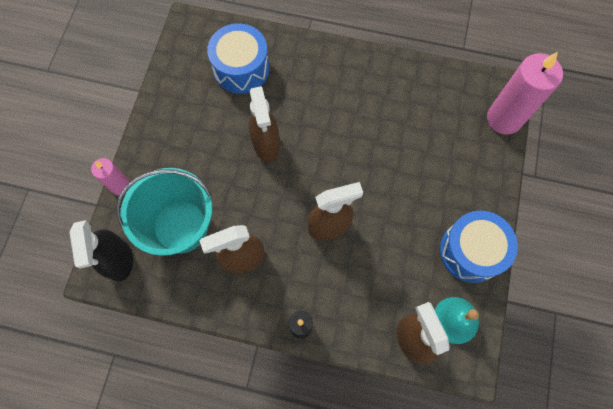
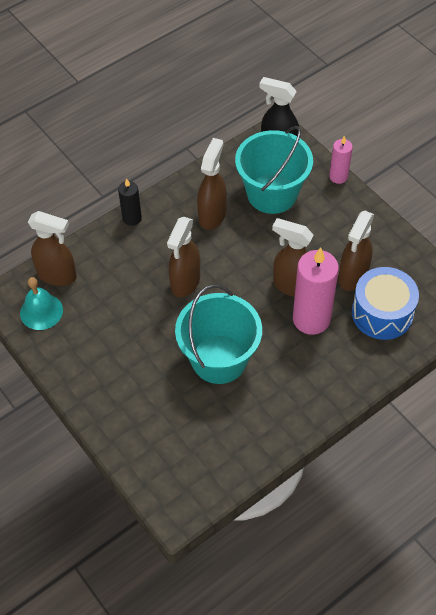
camera: 130 degrees right, 15 degrees down
(222, 108) = (352, 276): none -> brown spray bottle
(375, 148) = (219, 359): none -> turquoise bucket
(471, 251) = (74, 361): blue drum -> none
(504, 119) = (153, 483): pink candle -> pink candle (311, 319)

